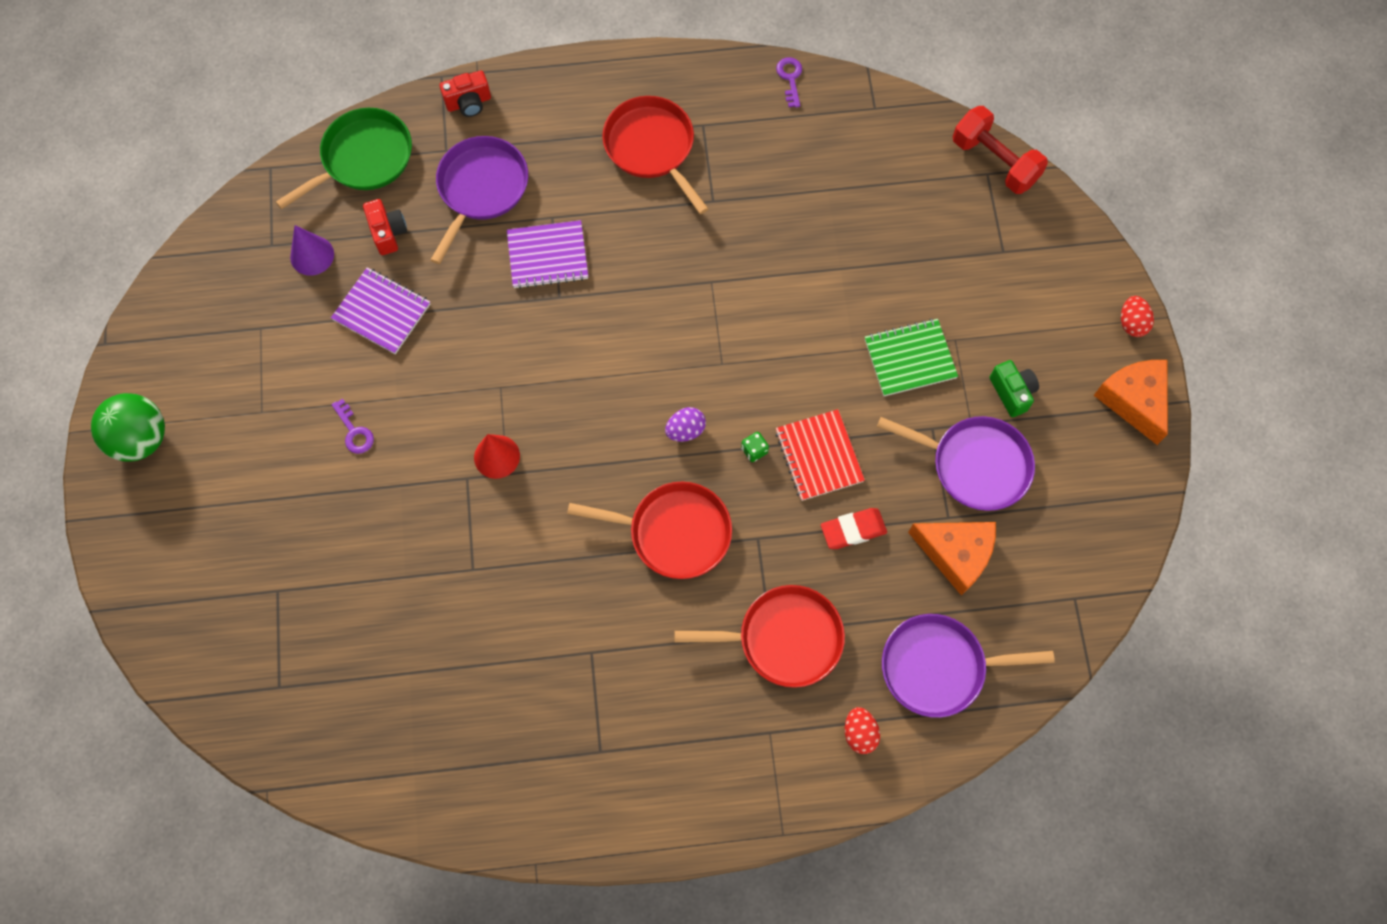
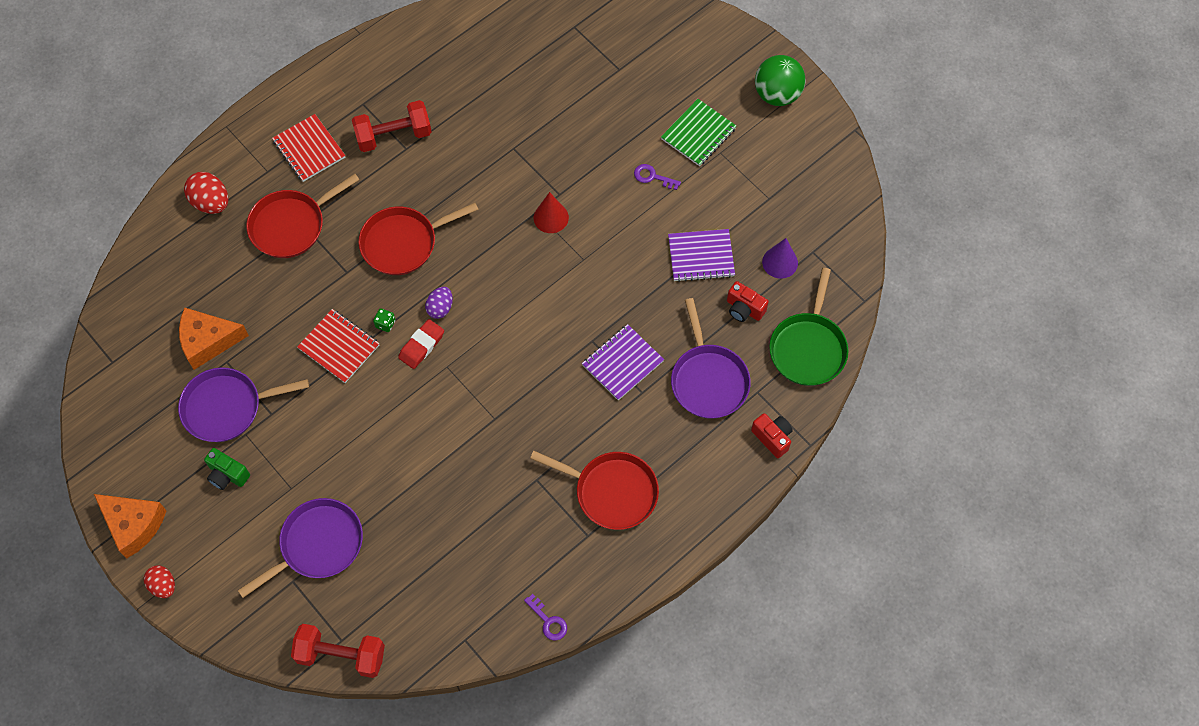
camera: 145 degrees right, 5 degrees down
(469, 103) = (772, 438): red camera -> red camera turned 105 degrees clockwise
(593, 679) = (394, 136): none -> red dumbbell
(703, 729) = (309, 149): none -> red notebook
(853, 530) = (286, 314): red eraser -> red eraser (421, 346)
(859, 733) = (211, 203): red egg -> red egg, size x1.53
(910, 358) = (316, 453): green notebook -> green notebook (698, 134)
(938, 667) = (182, 267): purple pan -> purple pan (318, 544)

